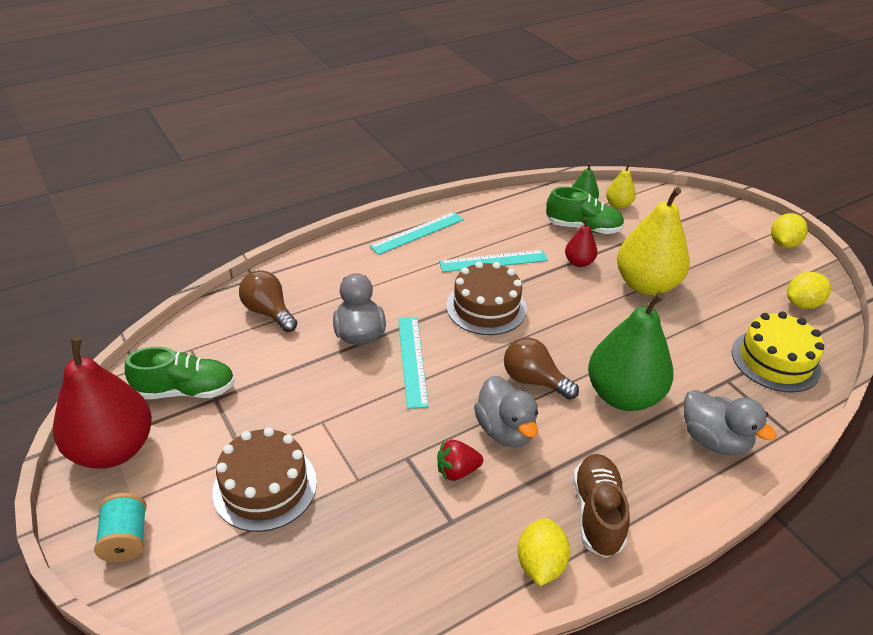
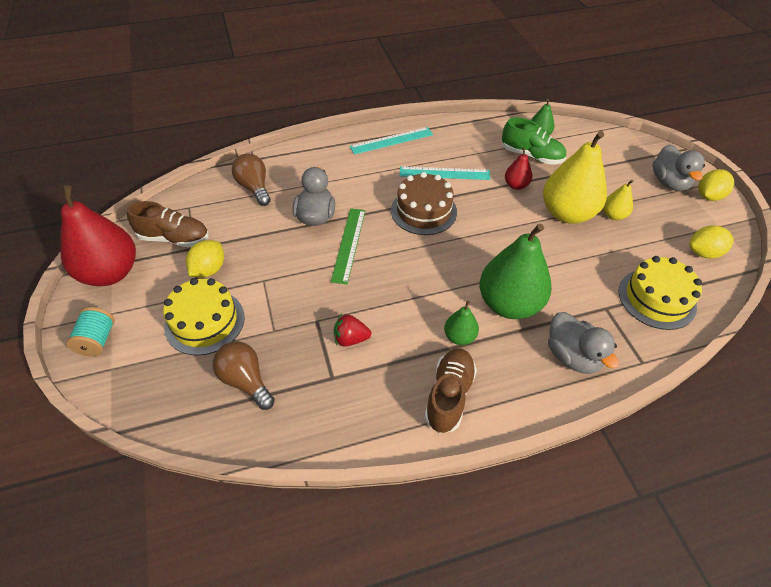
camera: 15 degrees right, 10 degrees up
(186, 390) = (174, 238): green shoe -> brown shoe
(265, 486) = (205, 322): brown cake -> yellow cake
(412, 360) = (348, 244): turquoise ruler -> green ruler
(505, 430) = (401, 314): grey duck -> grey duck (669, 183)
(534, 380) = (439, 278): brown light bulb -> brown light bulb (245, 381)
(540, 564) = (387, 426): yellow lemon -> yellow lemon (209, 270)
(583, 443) = (459, 337): none -> green pear
(618, 205) = (570, 140): yellow pear -> yellow pear (613, 215)

